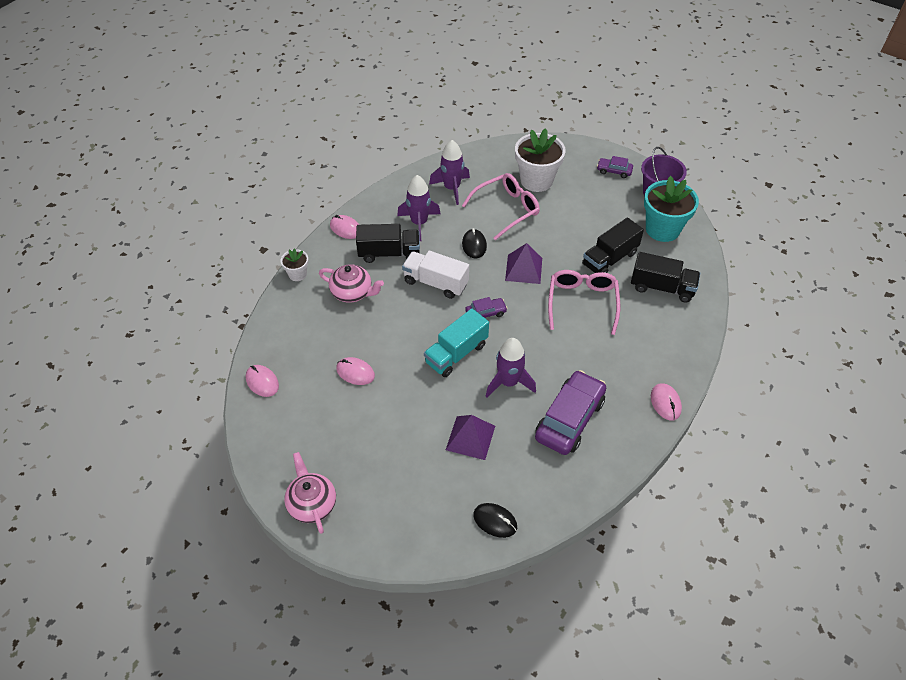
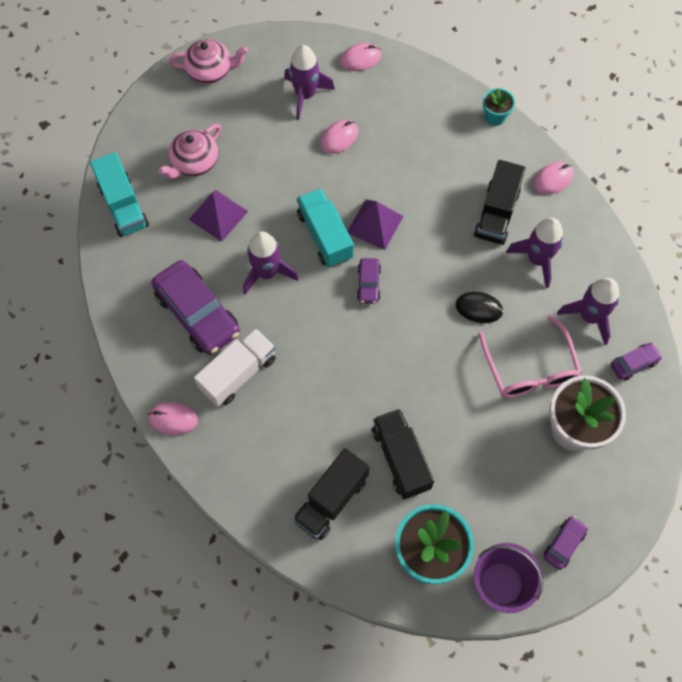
camera: 110 degrees right, 15 degrees up
(297, 274) = (495, 117): white flower pot -> turquoise flower pot
(316, 412) = (306, 95): none -> purple rocket
(352, 292) = (449, 162): pink teapot -> pink teapot (194, 163)
(435, 283) = (433, 247): white truck -> white truck (238, 373)
(475, 162) = (634, 363): none -> purple car
(495, 521) = (123, 206): black mouse -> turquoise truck
(524, 269) = (420, 349): purple pyramid -> purple pyramid (375, 224)
(582, 302) = (344, 394): pink glasses -> none

